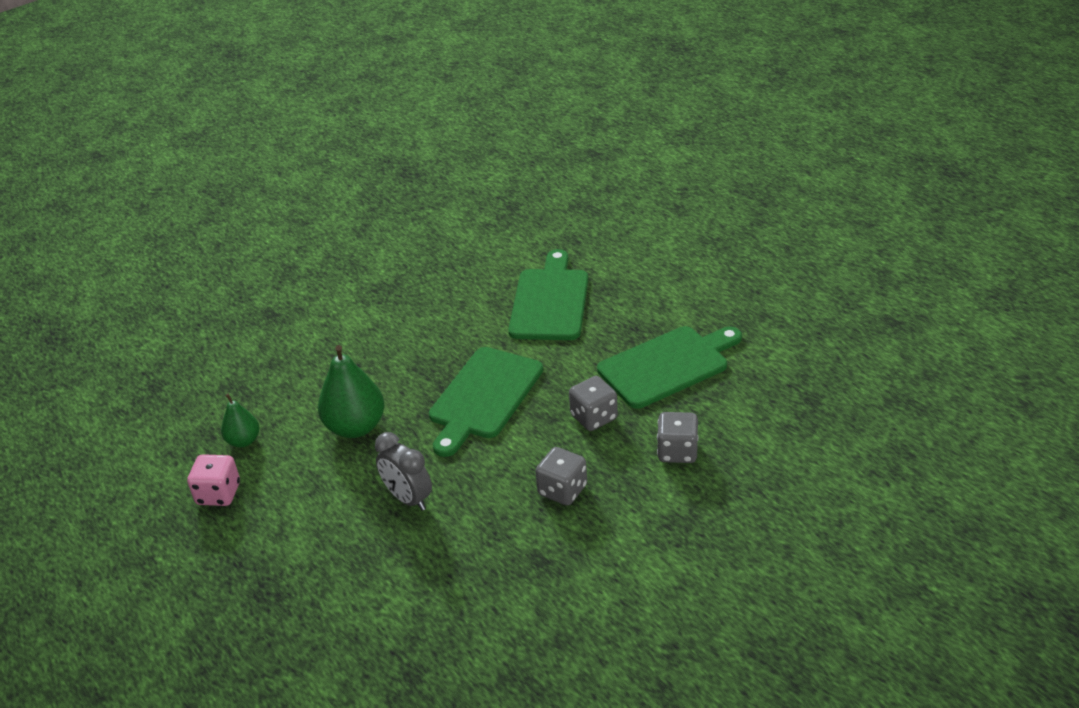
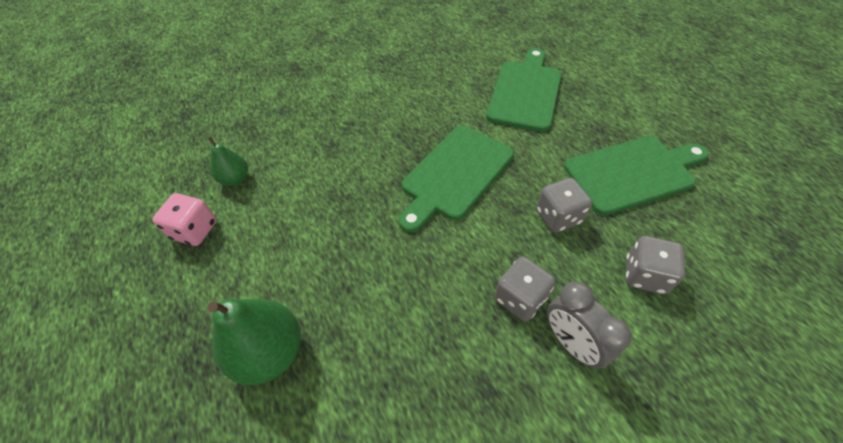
camera: 10 degrees right, 15 degrees up
(355, 427) = (334, 184): green pear -> green pear (269, 352)
(408, 498) = (364, 274): grey clock -> grey clock (571, 342)

